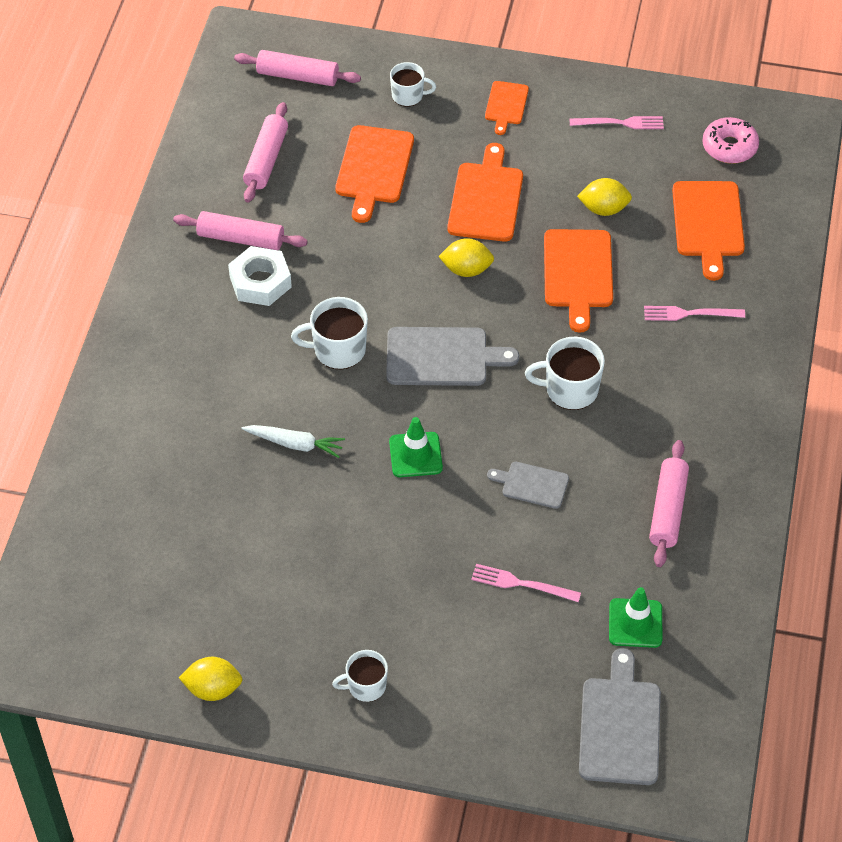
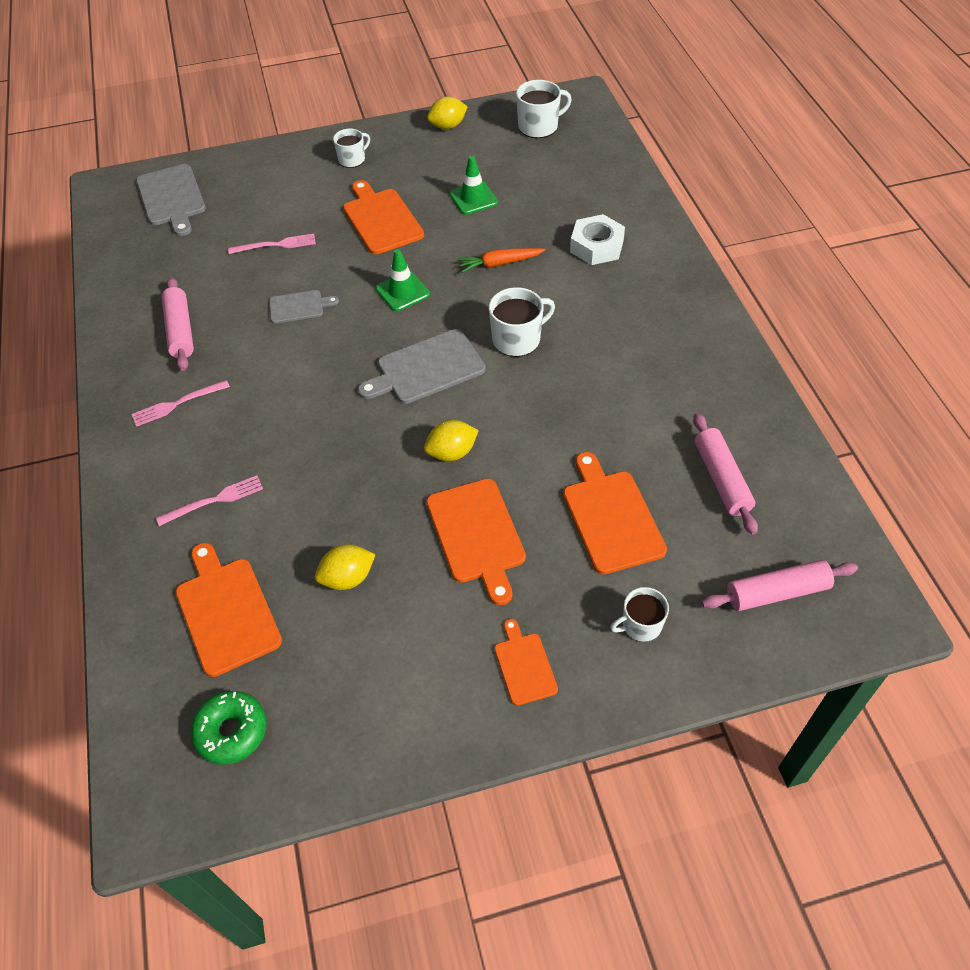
camera: 155 degrees right, 0 degrees up
(241, 238) = (675, 394): pink rolling pin -> none
(260, 282) = (626, 365): white nut -> white nut (596, 246)
(295, 444) = (499, 263): white carrot -> orange carrot
(570, 389) = (300, 387): white mug -> white mug (539, 126)
(578, 273) = (342, 495): orange cutting board -> orange cutting board (381, 219)
(620, 123) = (378, 704): pink fork -> pink fork (177, 404)
(635, 623) = (181, 253): green traffic cone -> green traffic cone (473, 198)
(729, 147) = (231, 731): pink donut -> green donut

